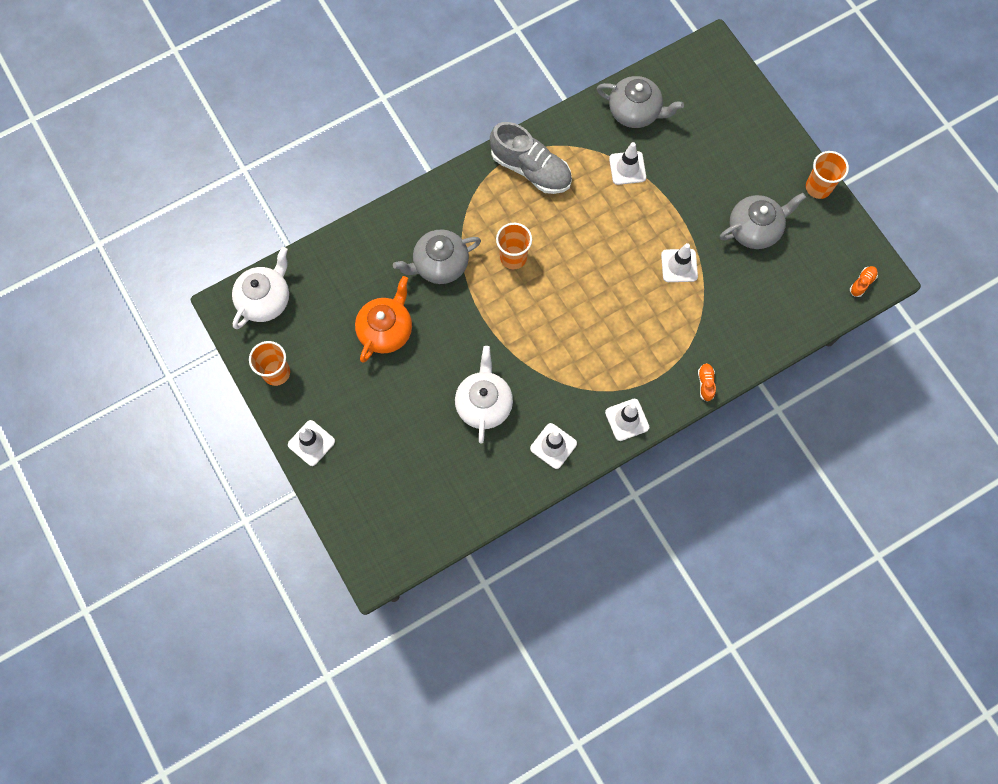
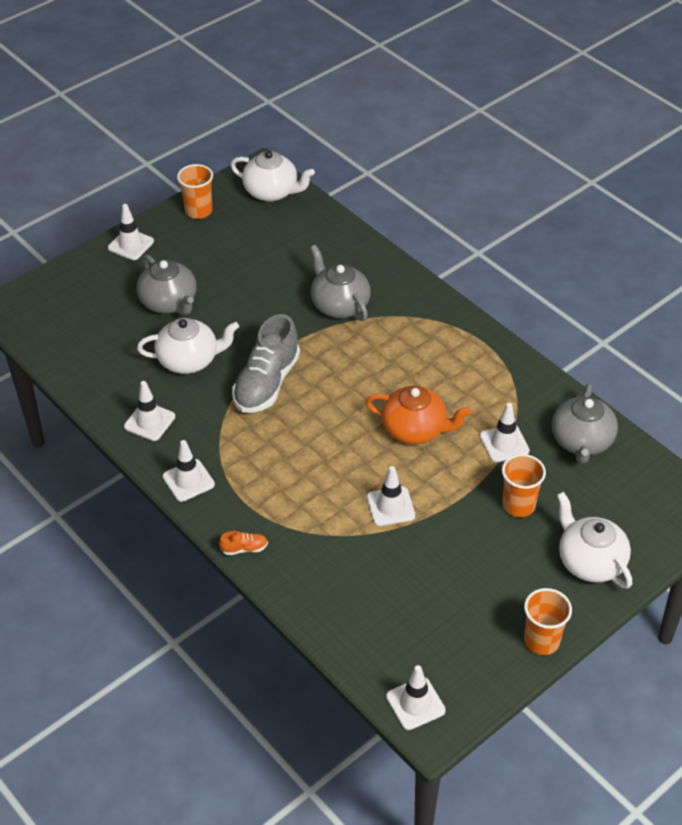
camera: 80 degrees right, 25 degrees down
(386, 330) = (257, 277): orange teapot -> orange teapot (415, 429)
(513, 257) = (363, 360): orange cup -> orange cup (518, 505)
(531, 169) = (474, 360): grey shoe -> grey shoe (267, 383)
(752, 137) = (590, 562): none -> white teapot
(754, 229) = (460, 577): grey teapot -> grey teapot (169, 303)
(862, 283) = (415, 703): orange shoe -> white traffic cone

